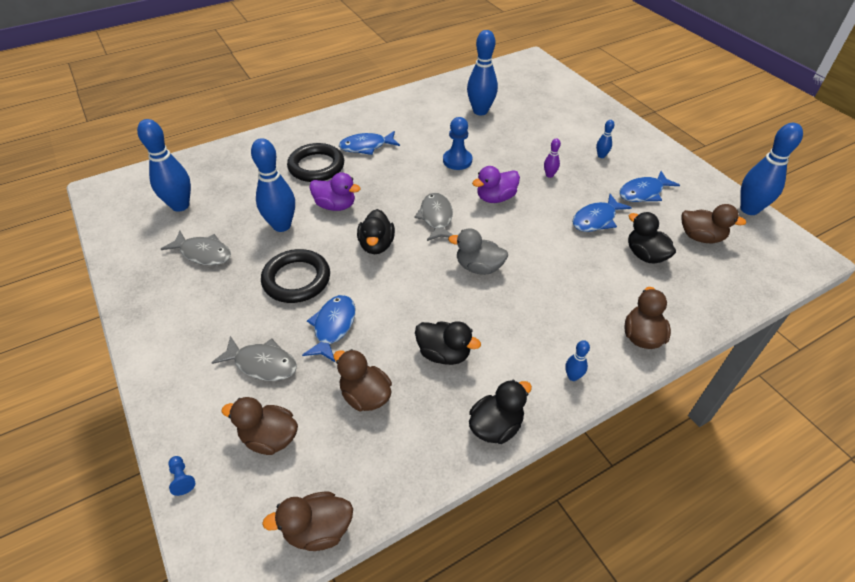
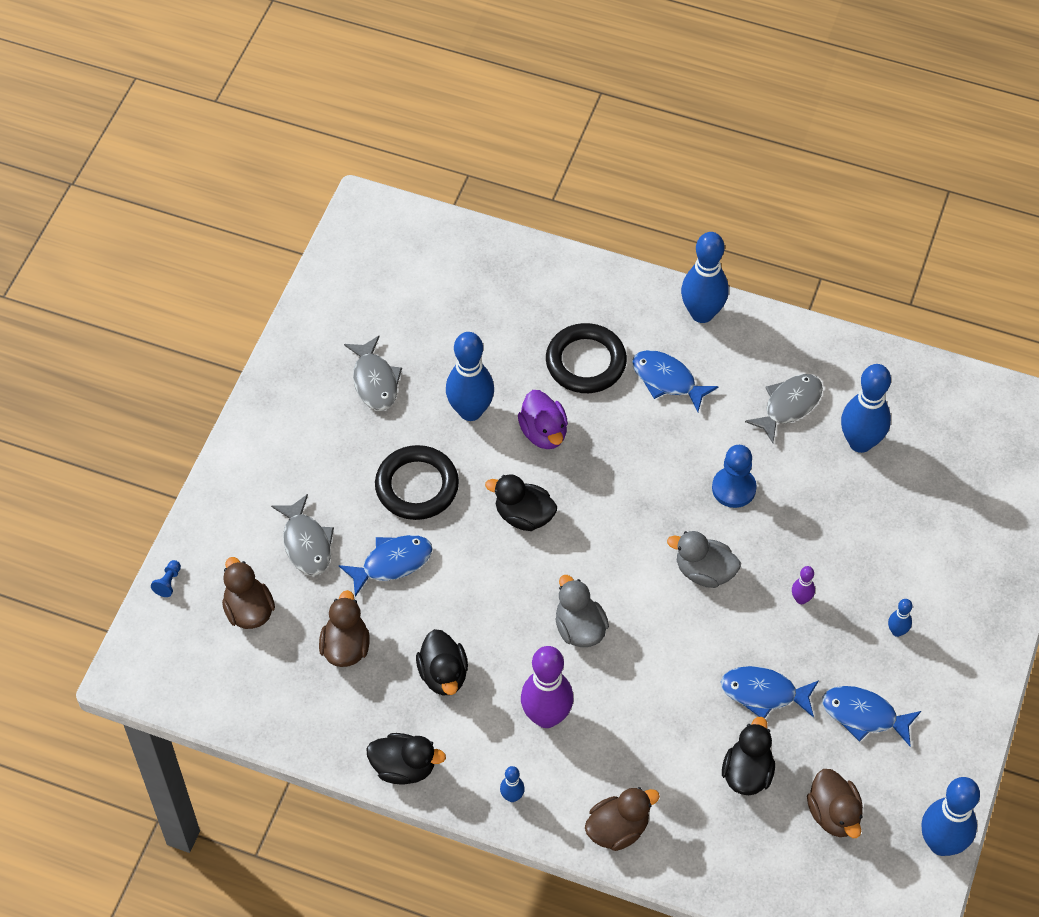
camera: 50 degrees right, 10 degrees up
(180, 205) = (412, 299): blue bowling pin -> blue bowling pin (702, 313)
(318, 529) = (210, 707): brown duck -> none
(376, 245) = (524, 516): black duck -> black duck turned 60 degrees clockwise
(436, 217) = (616, 538): grey fish -> grey fish (789, 405)
(495, 198) = (704, 572): purple duck -> grey duck
(526, 320) = (546, 716): none -> purple bowling pin

